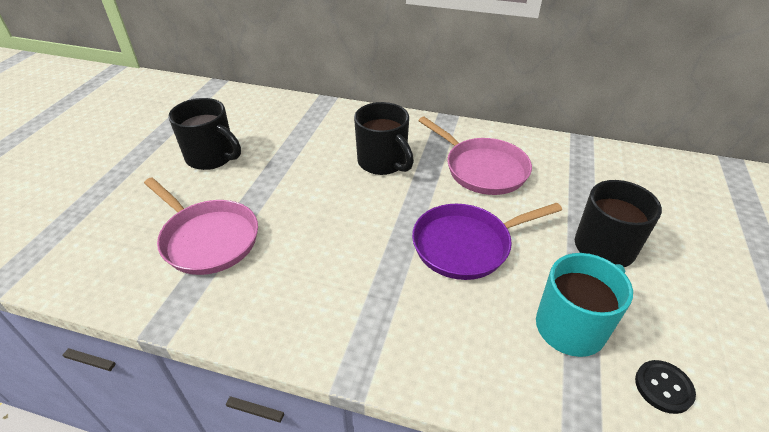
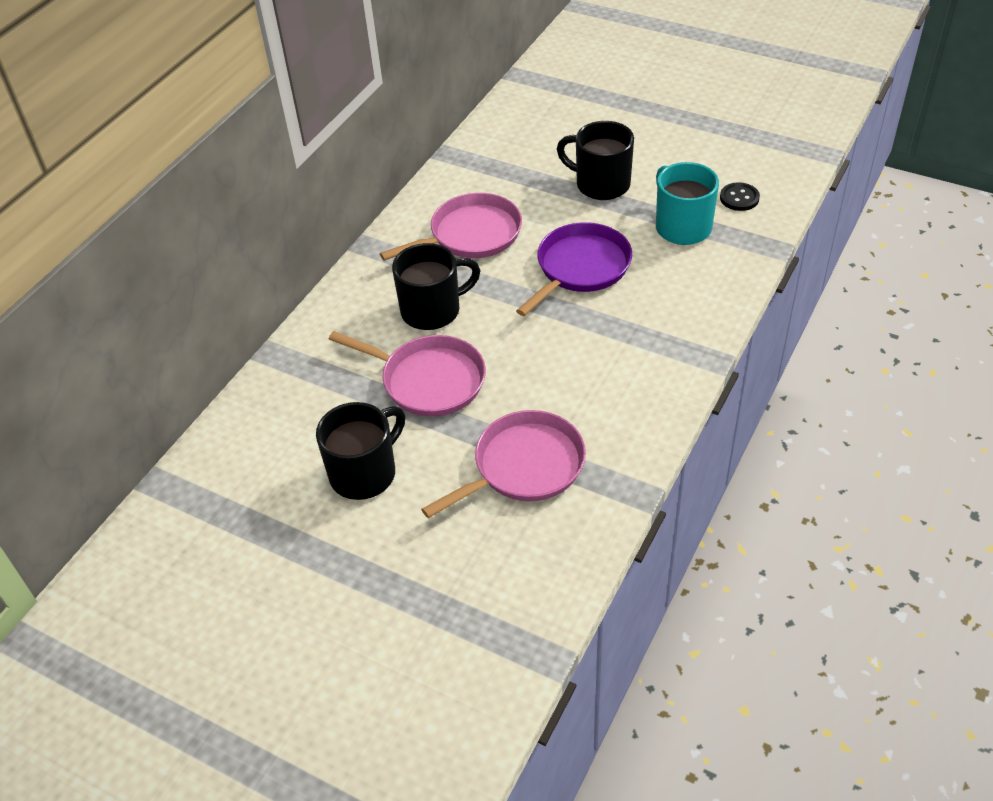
camera: 75 degrees left, 5 degrees up
(304, 172) = (428, 380): none -> pink pan
(466, 245) = (580, 268): purple pan -> purple pan turned 135 degrees counterclockwise

